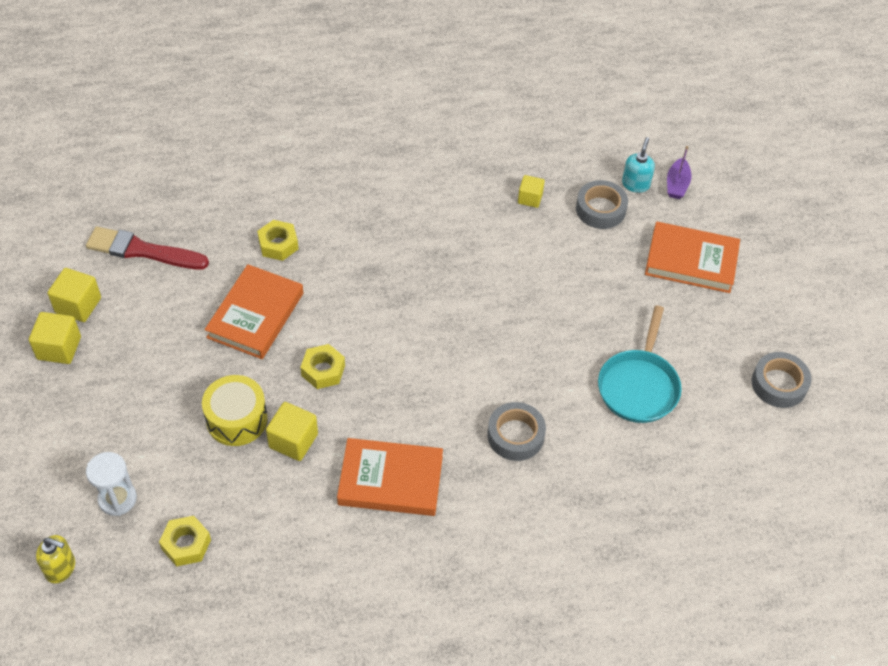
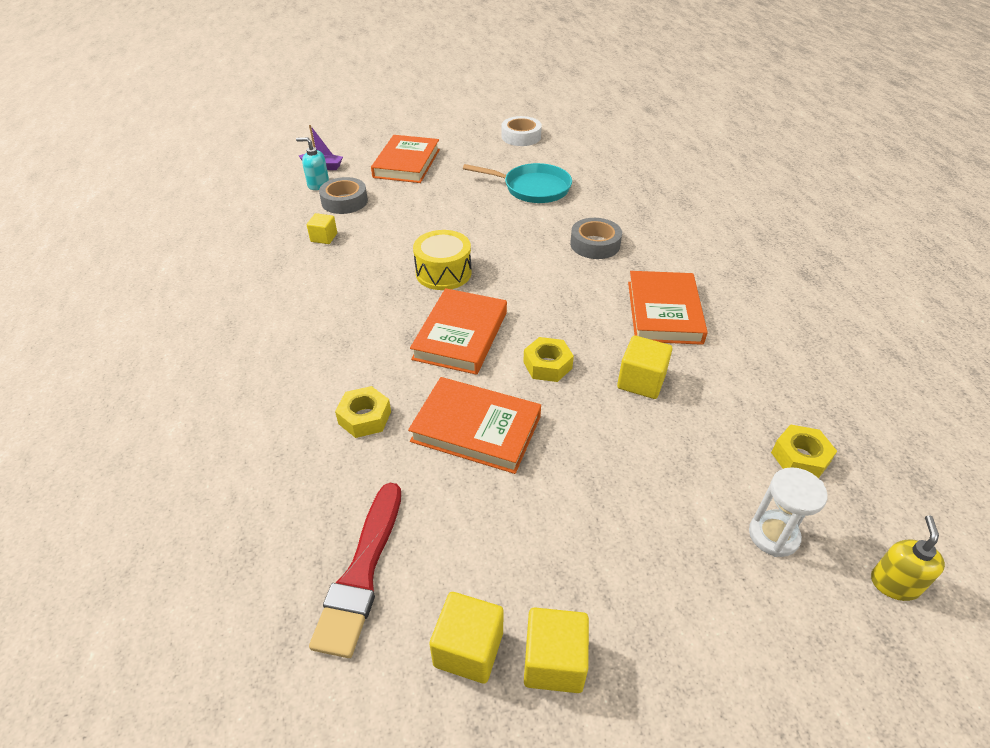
camera: 90 degrees left, 10 degrees down
(237, 419) = (627, 431): yellow drum -> yellow drum (443, 273)
(370, 307) = (460, 335): none -> orange book
(779, 384) = (521, 136): grey tape -> white tape

